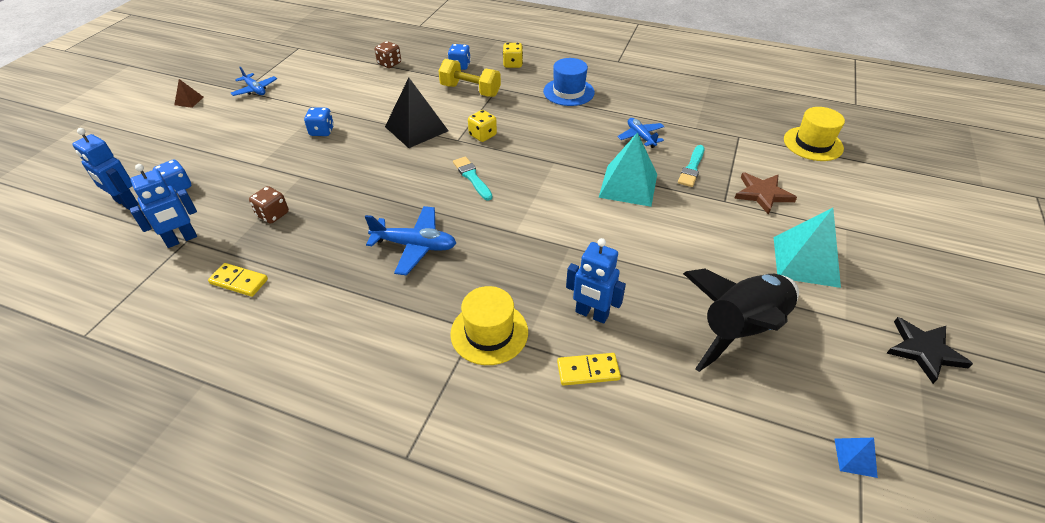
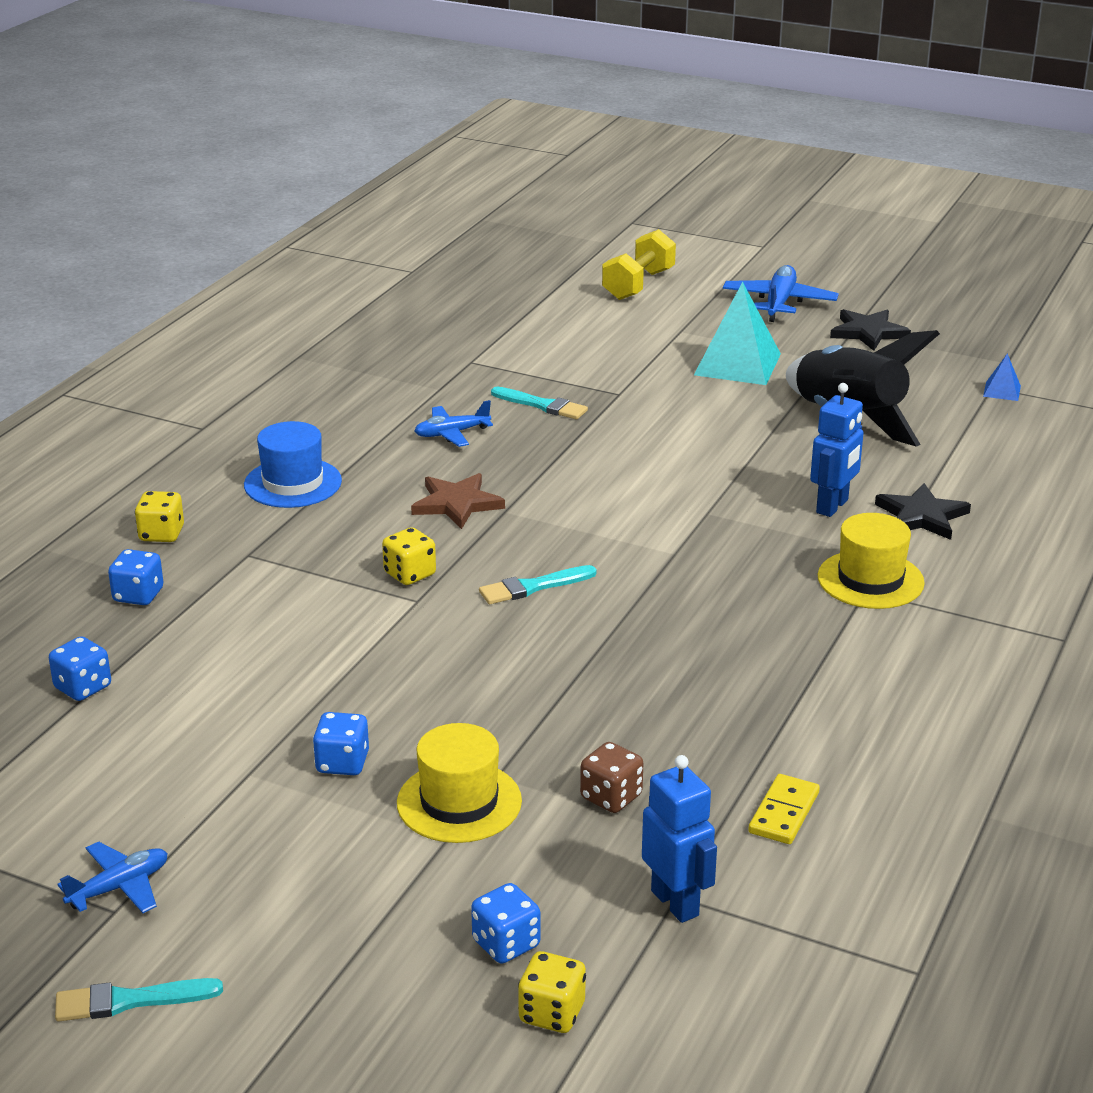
camera: 85 degrees left, 15 degrees down
(126, 203) = (552, 1013): blue robot -> yellow dice
(189, 101) = (130, 1001): brown pyramid -> turquoise brush
(389, 63) = (83, 687): brown dice -> blue dice
(415, 246) = (701, 640): blue plane -> blue plane (779, 303)
(416, 128) = (366, 645): black pyramid -> none
(470, 90) = (246, 584): yellow dumbbell -> yellow dumbbell (638, 285)
(588, 370) = (921, 516): yellow domino -> black star
(628, 185) = (575, 456): turquoise pyramid -> none
(762, 194) = (608, 367): brown star -> brown star (457, 504)
(813, 144) = (502, 316): yellow hat -> yellow hat (459, 802)

